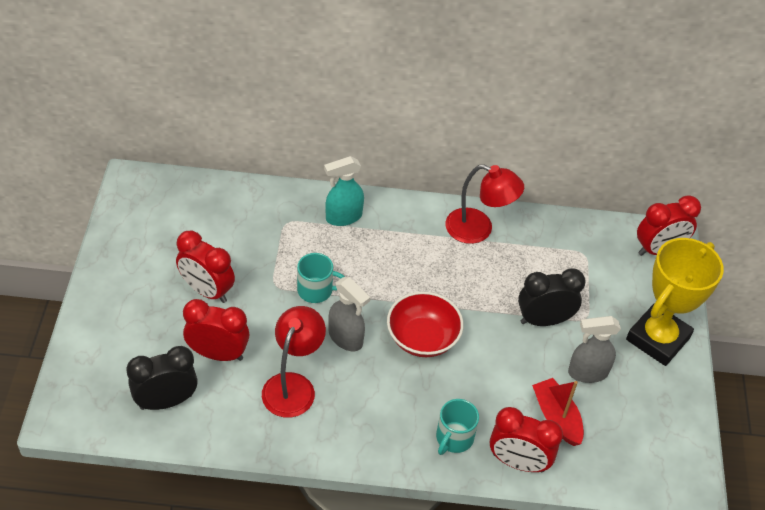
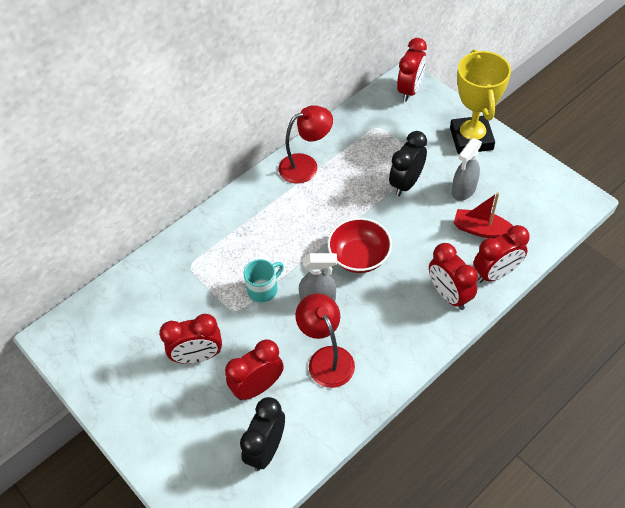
camera: 40 degrees left, 5 degrees up
(343, 217) = (220, 230): turquoise spray bottle -> none
(454, 438) = (449, 295): turquoise mug -> red clock

